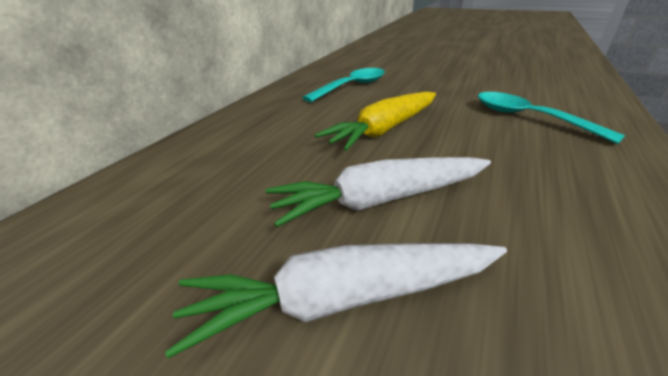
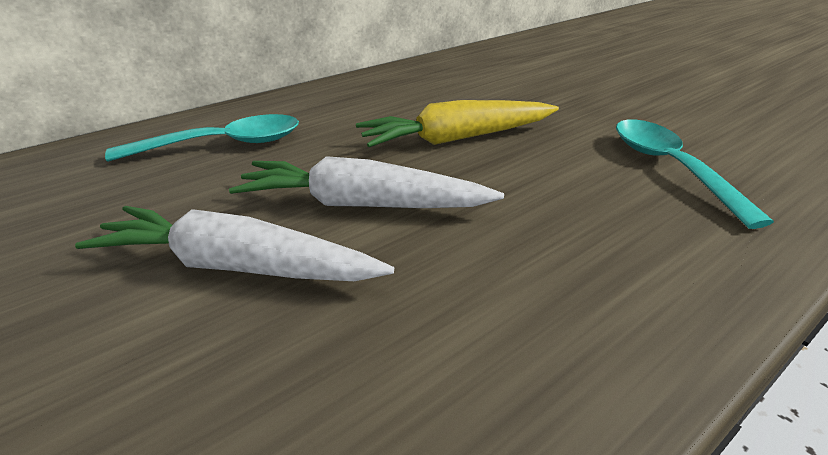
camera: 25 degrees right, 0 degrees up
(352, 87) = (484, 81): turquoise spoon -> turquoise spoon (223, 145)

